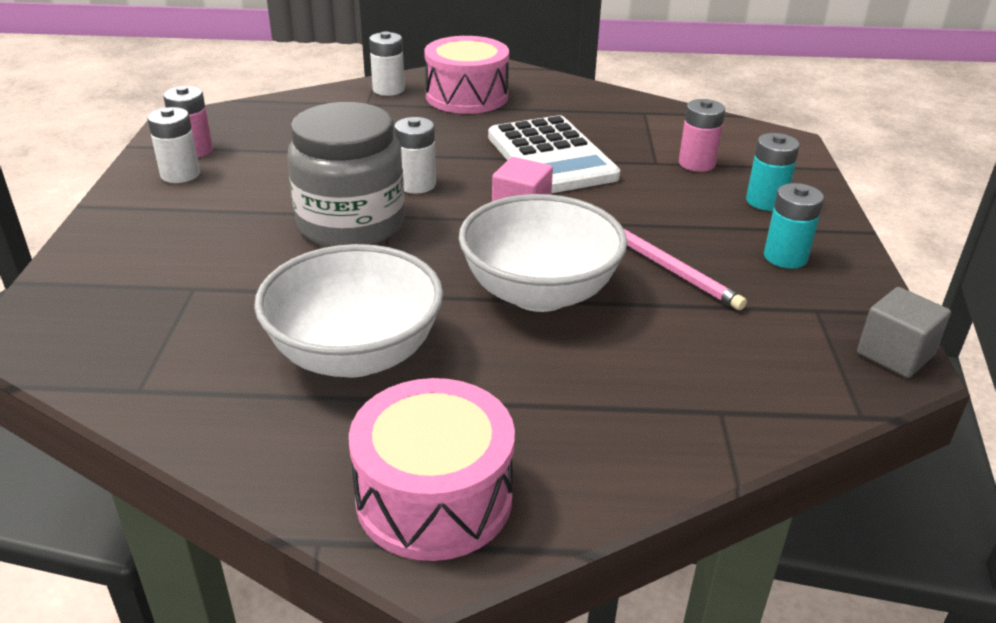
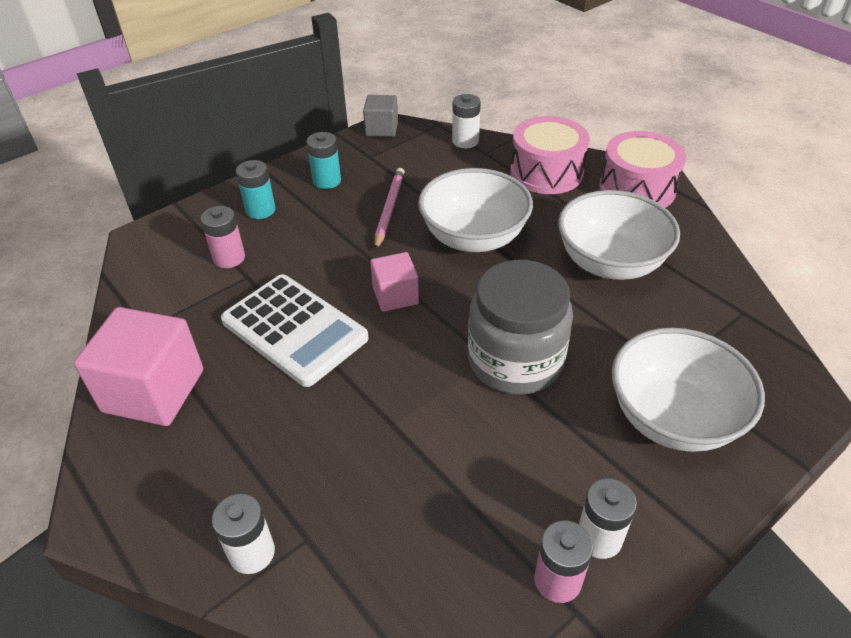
camera: 130 degrees left, 10 degrees up
(167, 255) = (673, 418): none -> white bowl
(416, 184) = (424, 370): white battery -> white battery (465, 141)
(467, 96) = (211, 469): pink drum -> pink drum (546, 172)
(551, 157) = (294, 330): white calculator -> white calculator turned 105 degrees clockwise
(568, 99) = (154, 391): none -> pink cube

